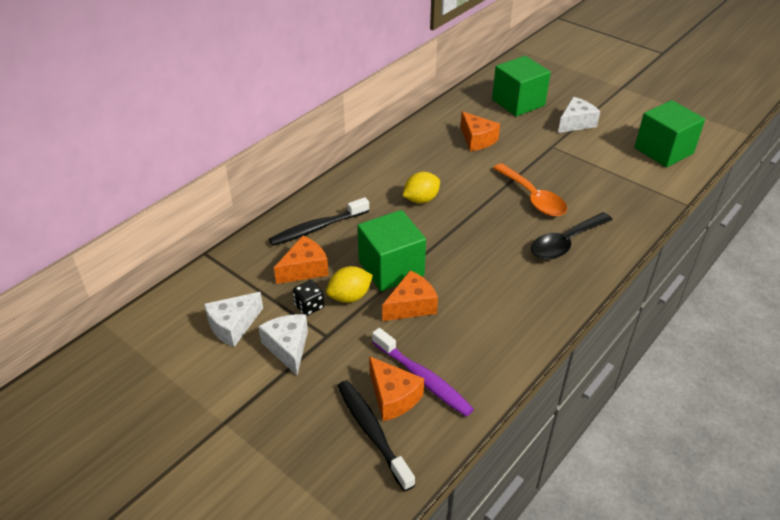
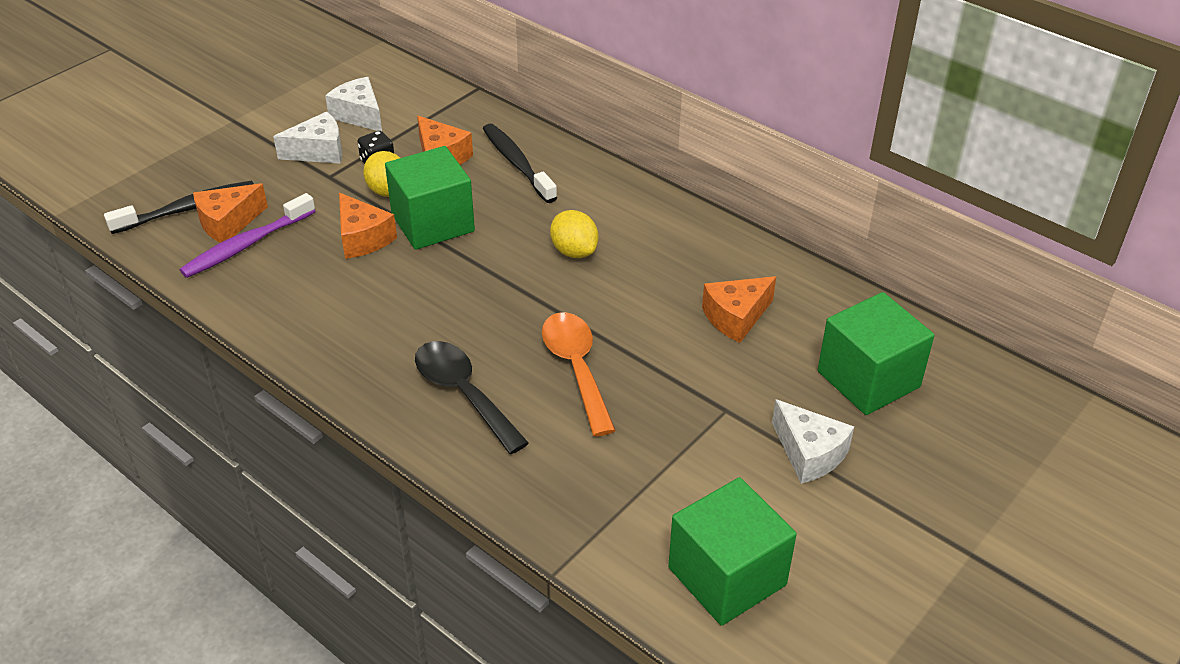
camera: 90 degrees right, 0 degrees up
(532, 197) = (576, 369): orange spoon -> orange spoon turned 105 degrees clockwise

